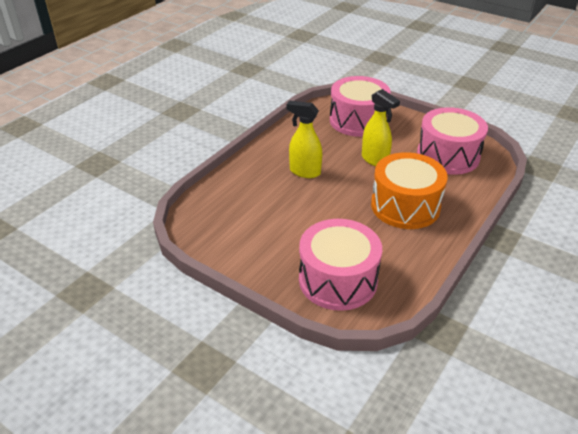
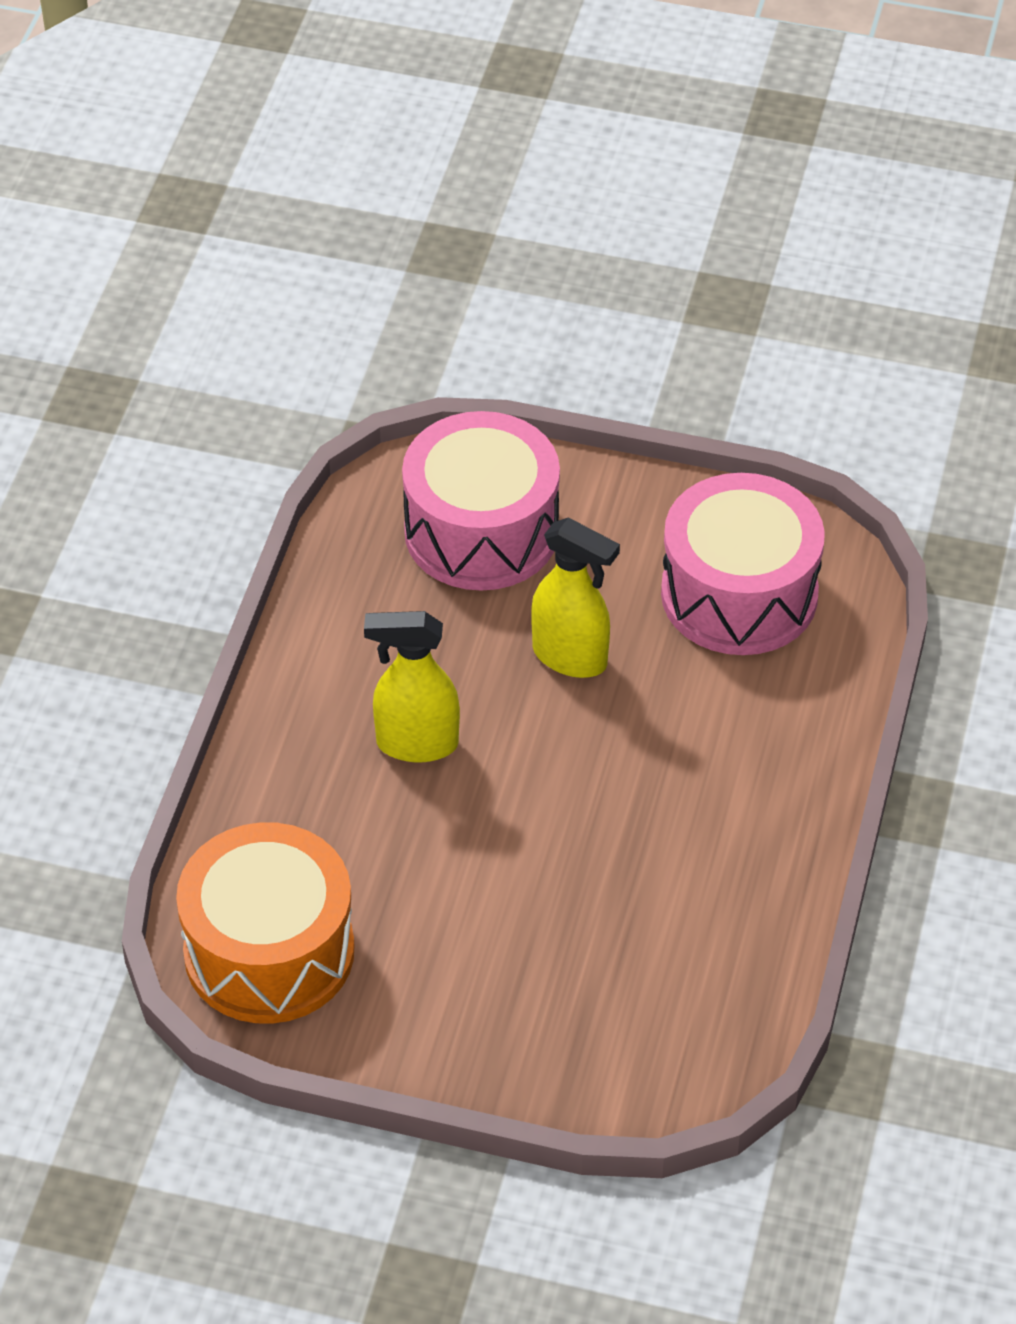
camera: 20 degrees left, 10 degrees up
(338, 280) = (607, 1022): pink drum -> none
(405, 206) = (685, 781): orange drum -> orange drum (269, 951)

